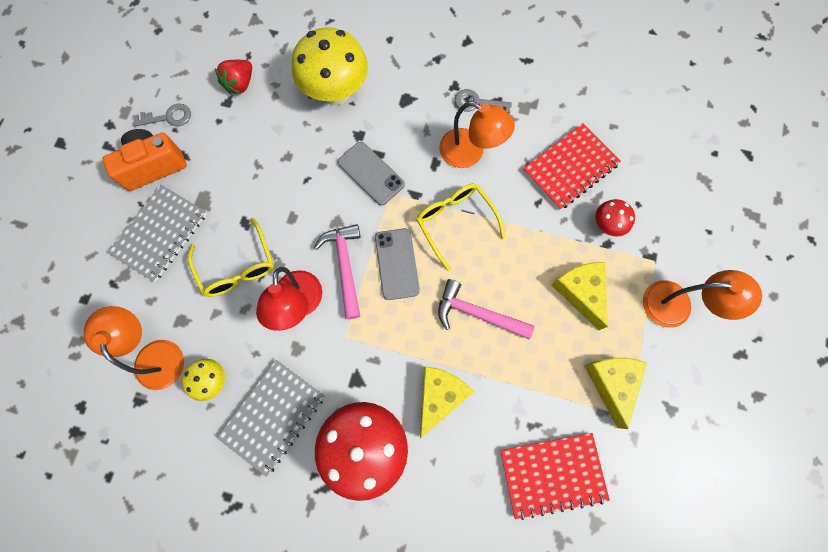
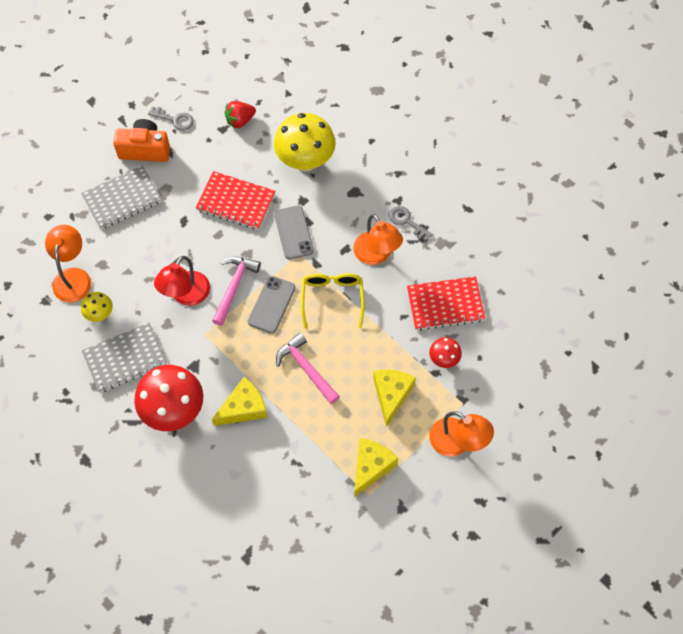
camera: 30 degrees right, 10 degrees down
(237, 267) = (160, 248): yellow glasses -> none
(552, 474) = (287, 500): red notebook -> red notebook (236, 202)

